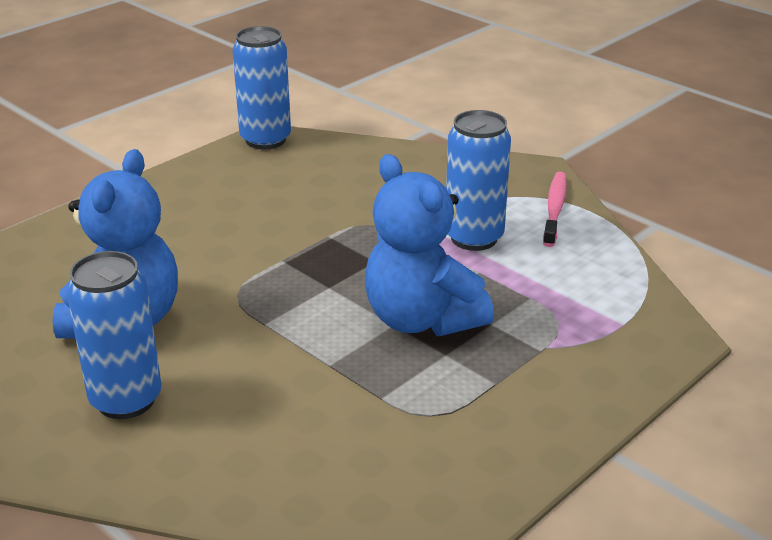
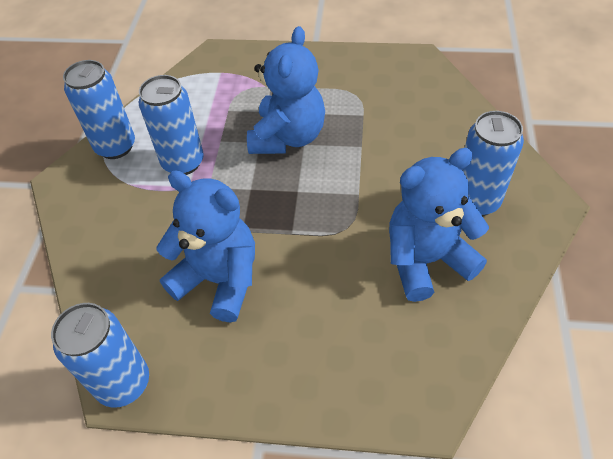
camera: 125 degrees left, 20 degrees up
(292, 205) = (219, 279): none -> blue teddy bear
(555, 209) = (115, 146): pink toothbrush -> blue can

